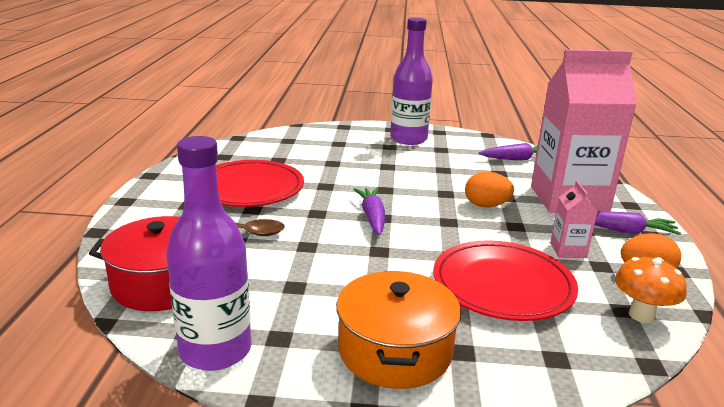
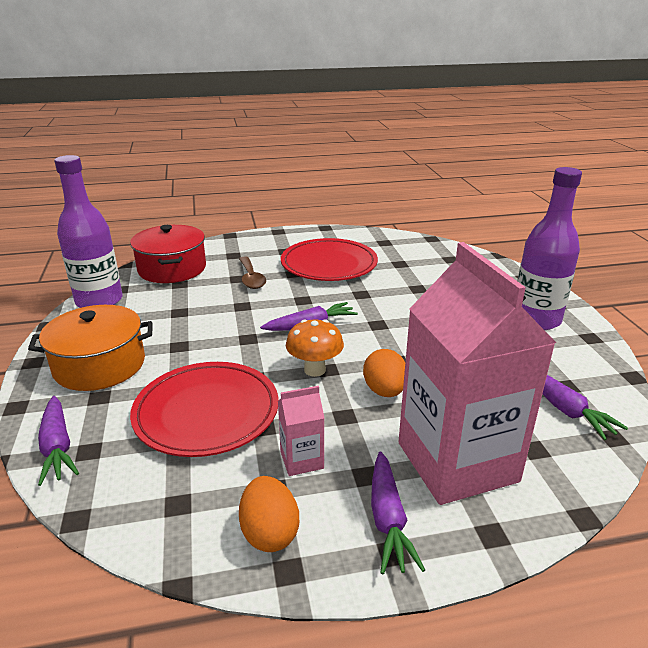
camera: 75 degrees right, 5 degrees up
(551, 380) = (57, 447): none -> purple carrot
(641, 315) = (168, 519): orange mushroom -> orange mushroom (314, 370)

